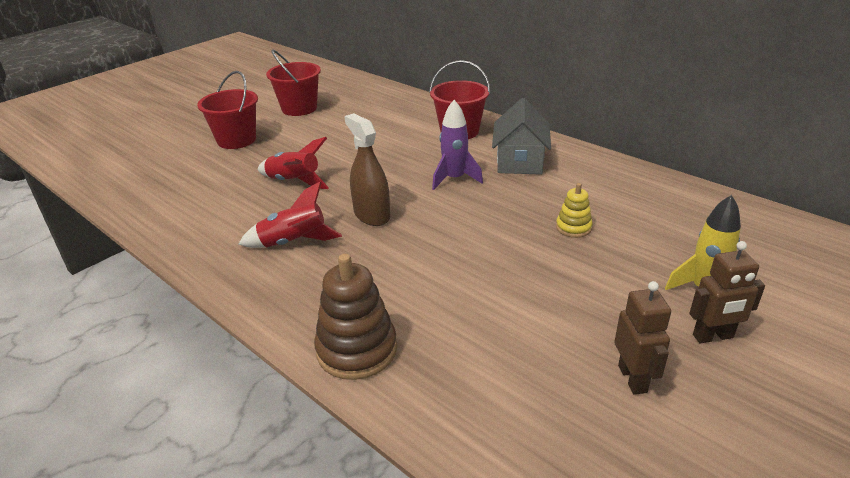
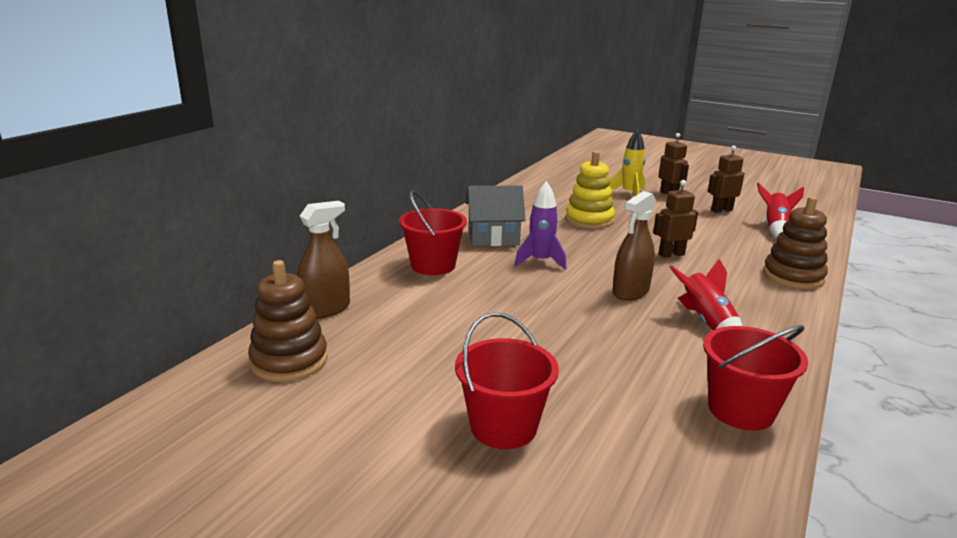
camera: 105 degrees left, 10 degrees down
(294, 182) = (598, 346): red rocket -> red rocket (775, 229)
(299, 108) = (367, 390): red bucket -> red bucket (740, 410)
(342, 90) = (289, 361): none -> brown stacking toy
(399, 97) = (326, 309): none -> brown spray bottle
(452, 265) = (671, 254): none -> brown robot
(573, 228) = (589, 220): yellow stacking toy -> yellow stacking toy, size x1.83

